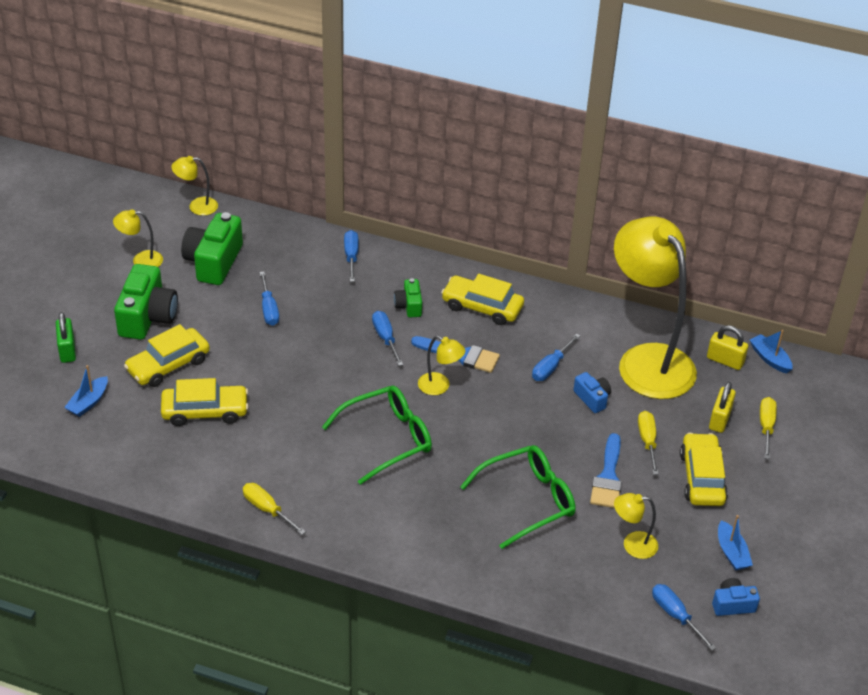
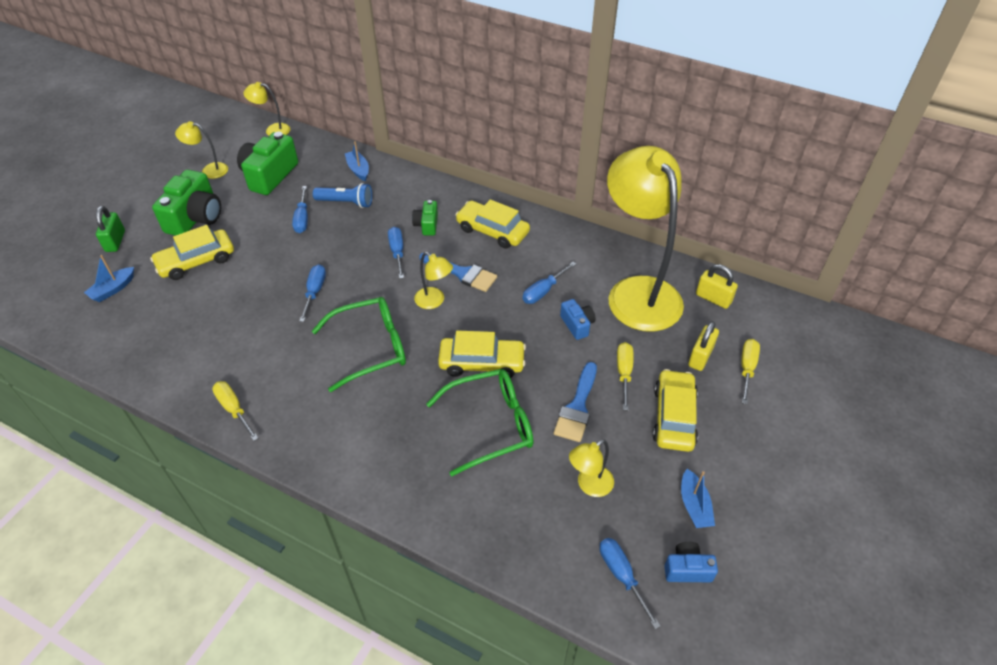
camera: 10 degrees right, 5 degrees up
(205, 411) = (212, 306): yellow car -> yellow car (482, 363)
(312, 287) = (346, 202): none -> blue flashlight
(351, 256) = (388, 179): blue screwdriver -> blue screwdriver (314, 292)
(632, 545) = (589, 485): yellow lamp -> yellow lamp turned 45 degrees counterclockwise
(769, 358) = (758, 300): blue boat -> blue boat (358, 170)

